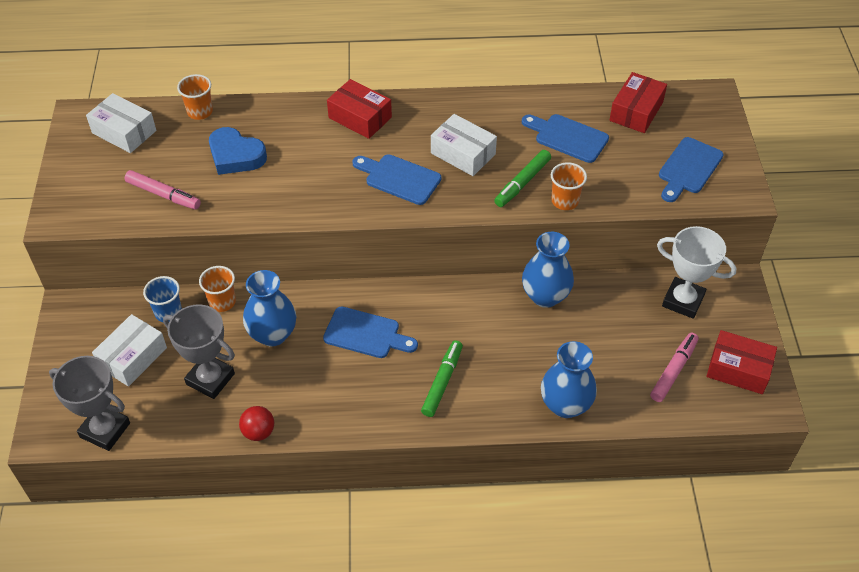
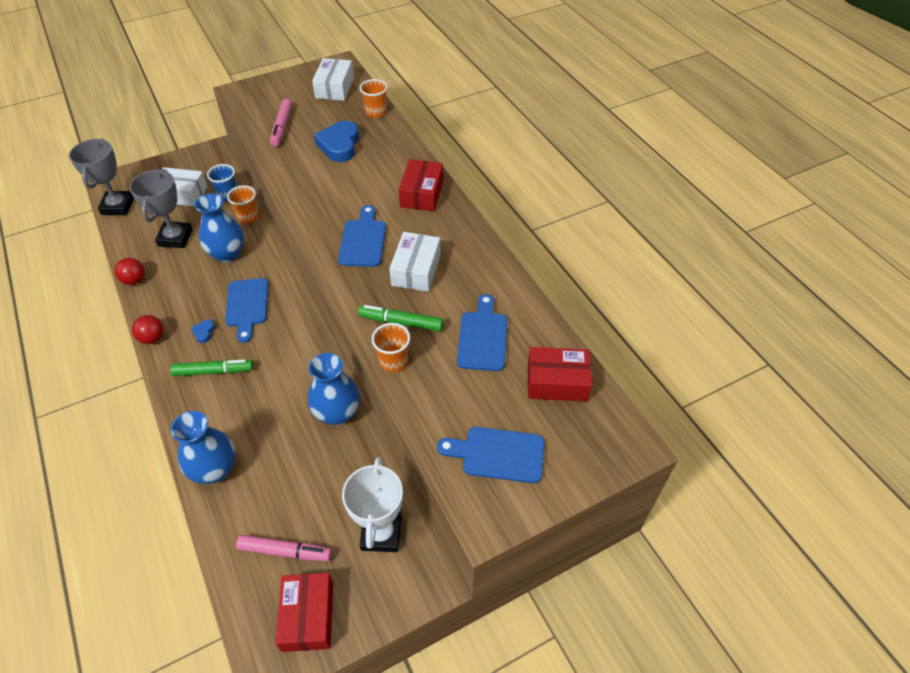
camera: 65 degrees right, 0 degrees up
(364, 428) = (152, 338): none -> red ball
(382, 380) = (204, 332): none -> blue heart

